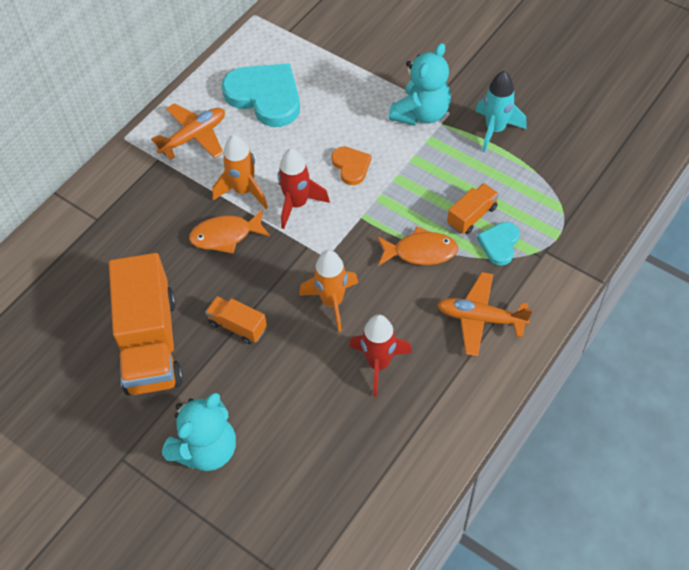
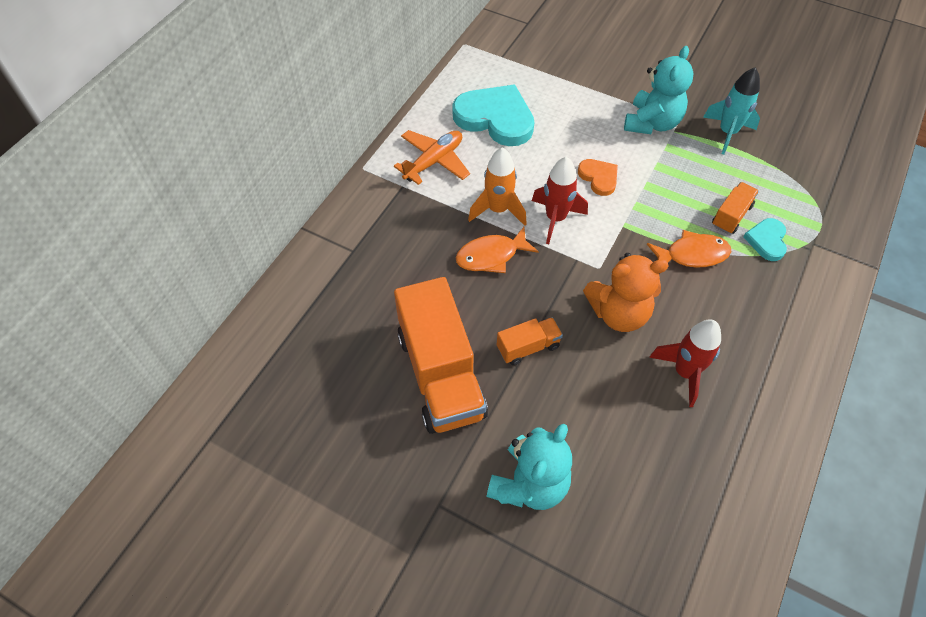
camera: 10 degrees left, 0 degrees up
(238, 326) = (528, 347): orange truck -> orange truck turned 135 degrees clockwise
(332, 302) = (618, 313): orange rocket -> orange teddy bear
(480, 318) = (772, 315): orange plane -> none

